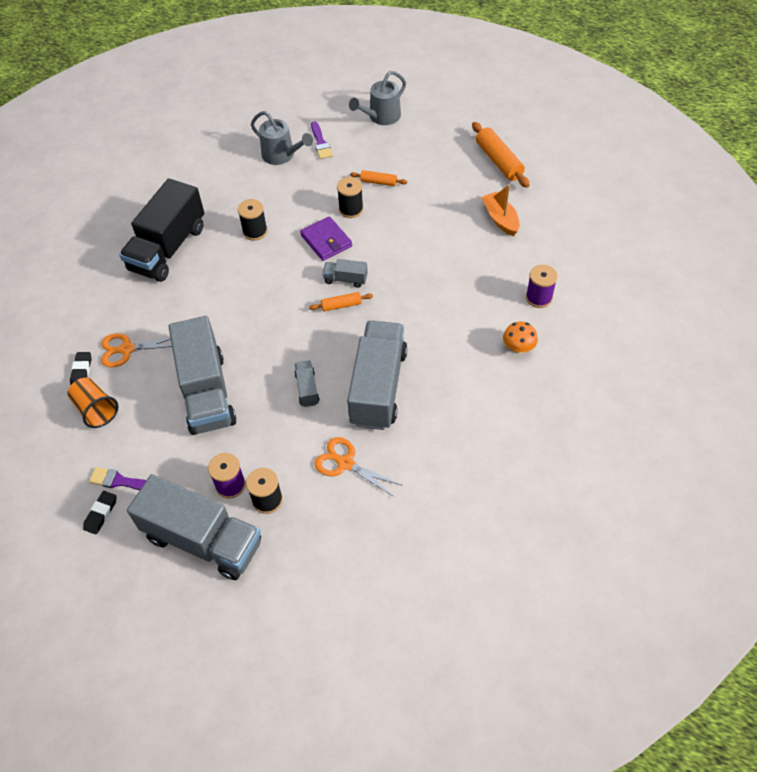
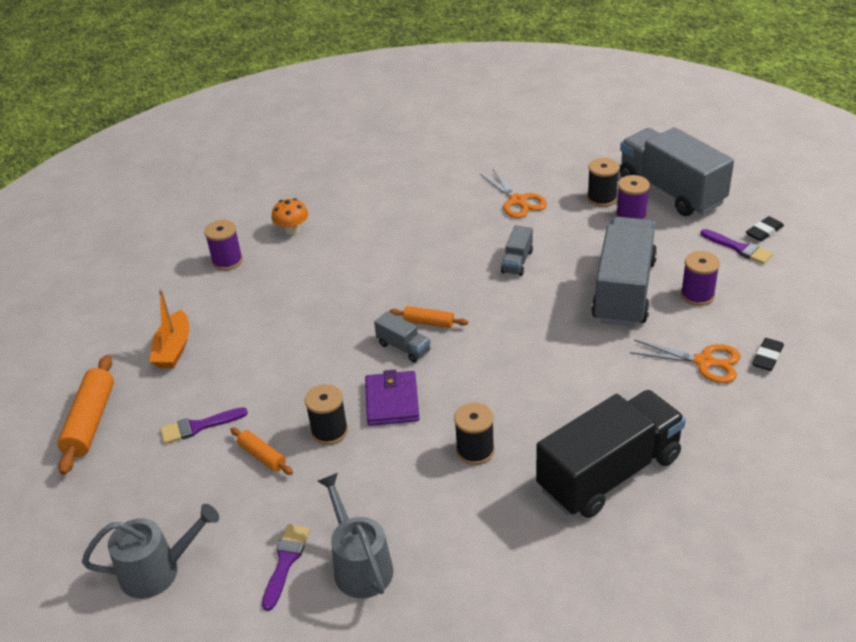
camera: 150 degrees left, 15 degrees down
(96, 410) = (755, 313): orange cup -> none
(146, 411) = (697, 295): none -> purple spool
(378, 387) = (447, 242): grey truck -> none
(432, 183) = (199, 426): none -> purple brush

